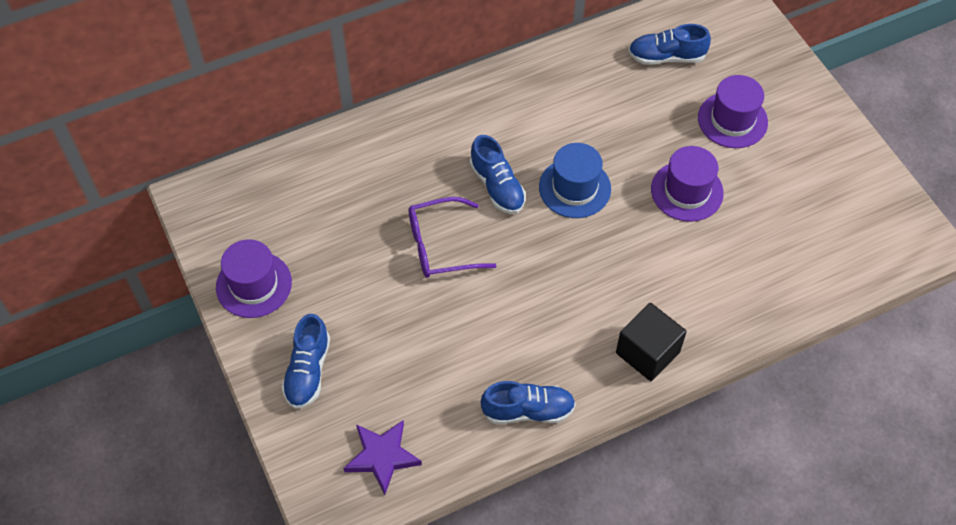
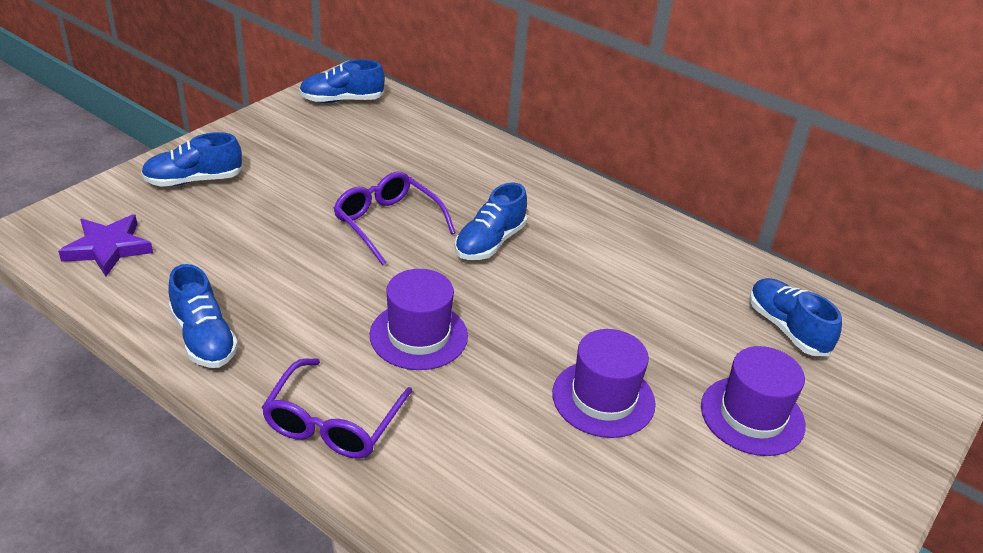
camera: 60 degrees right, 20 degrees down
(227, 216) = (342, 100): none -> blue shoe
(254, 284) = (276, 130): purple hat -> purple hat (418, 335)
(574, 188) = (532, 299): blue hat -> none
(647, 352) = (333, 422): black cube -> purple glasses

